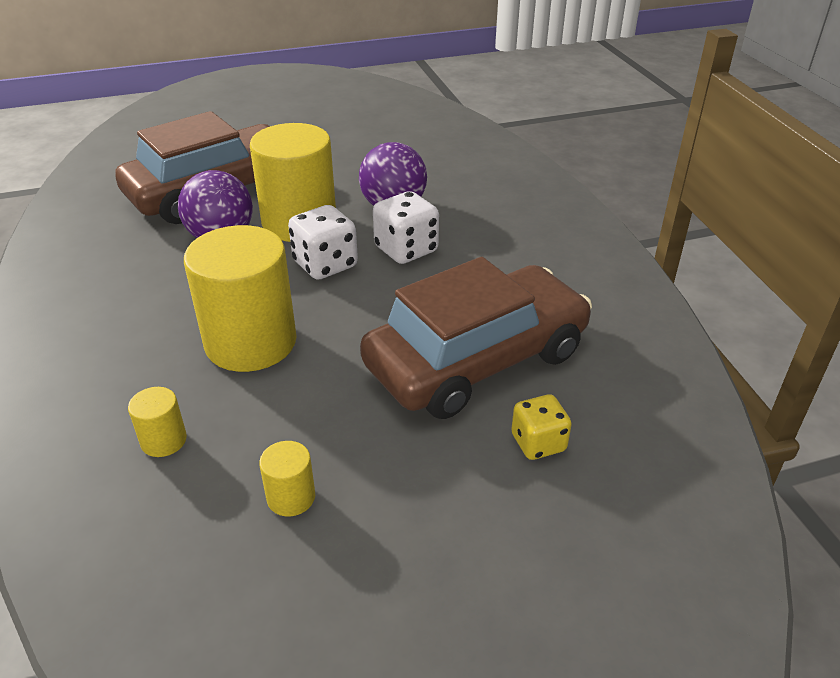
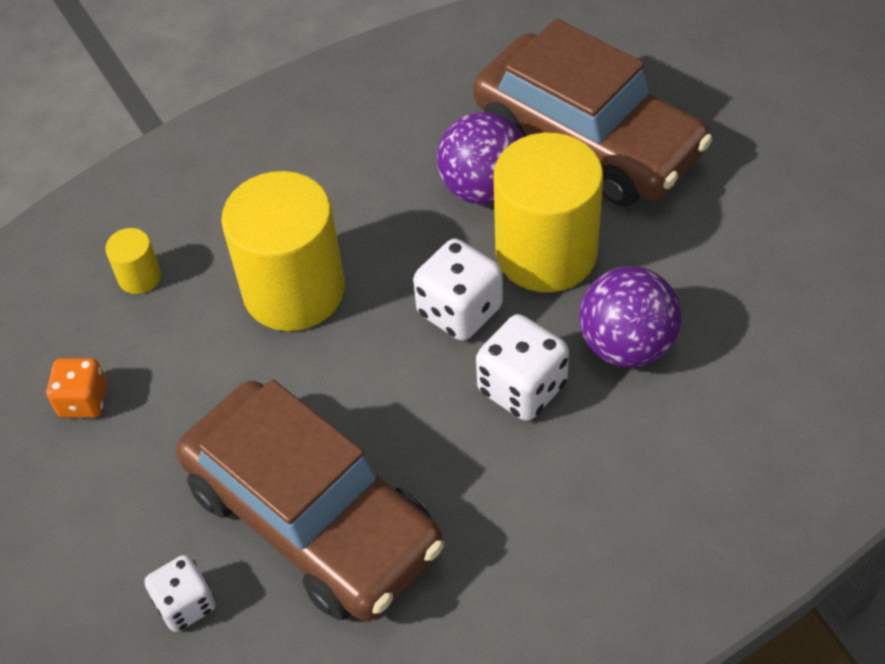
camera: 80 degrees right, 15 degrees up
(291, 497) = (83, 401): yellow cylinder -> orange dice
(538, 443) = (186, 604): yellow dice -> white dice

